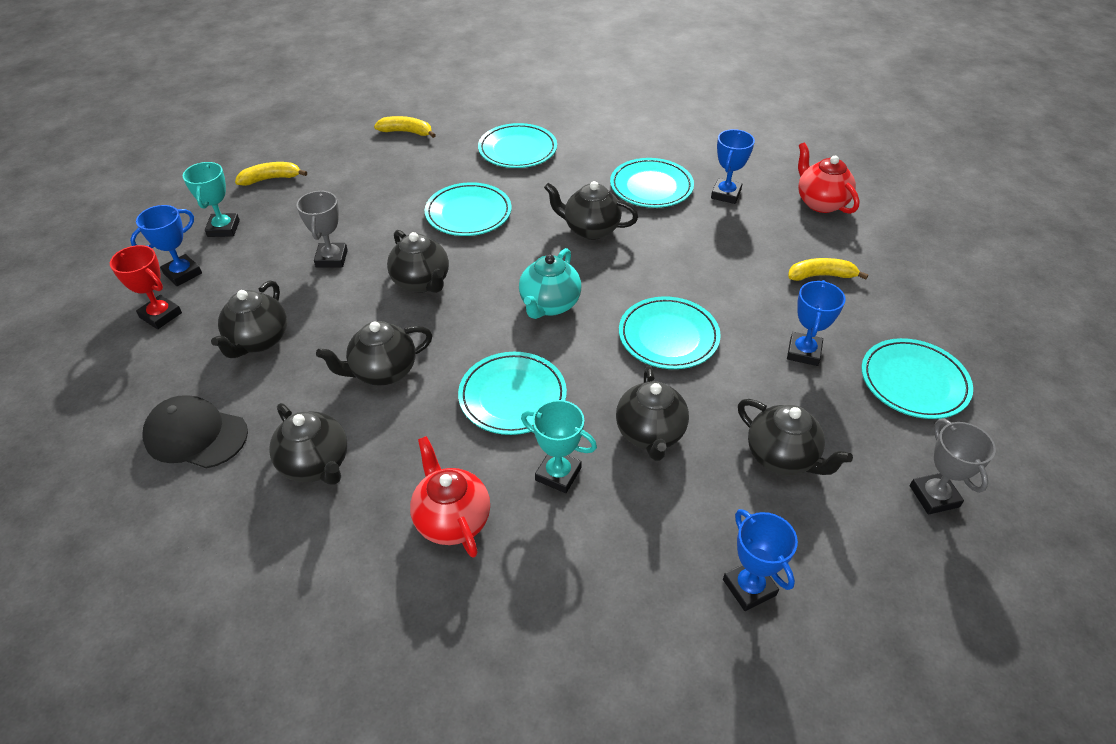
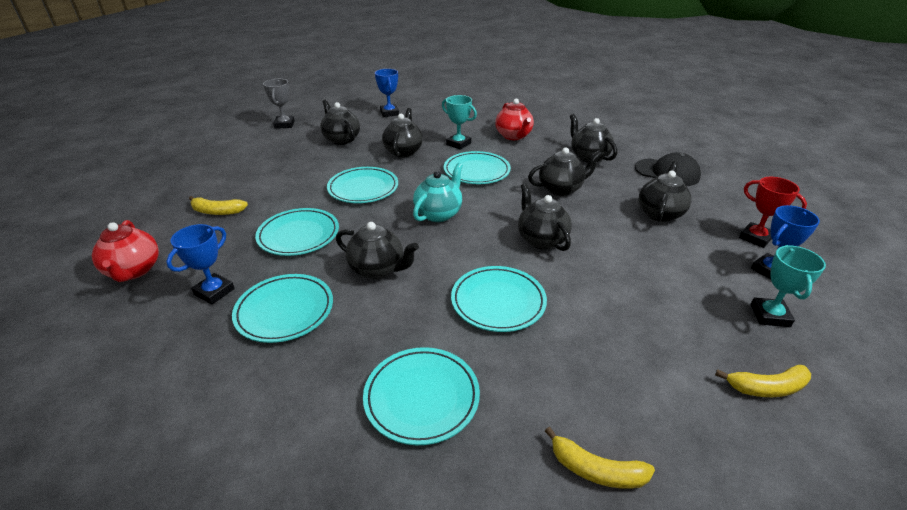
camera: 170 degrees left, 10 degrees down
(332, 258) = (631, 269): grey trophy -> none
(804, 352) = (283, 173): blue trophy -> none
(913, 382) = (237, 156): turquoise plate -> turquoise plate (298, 235)

